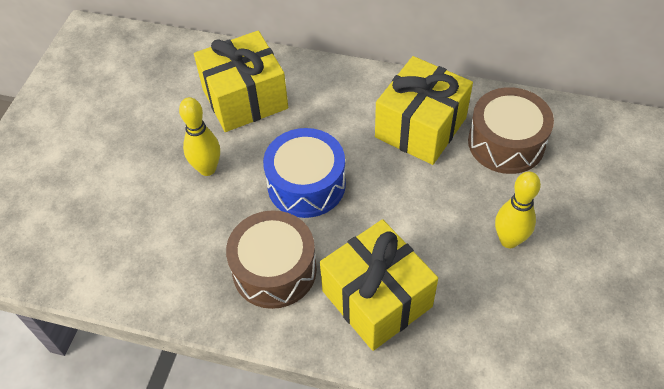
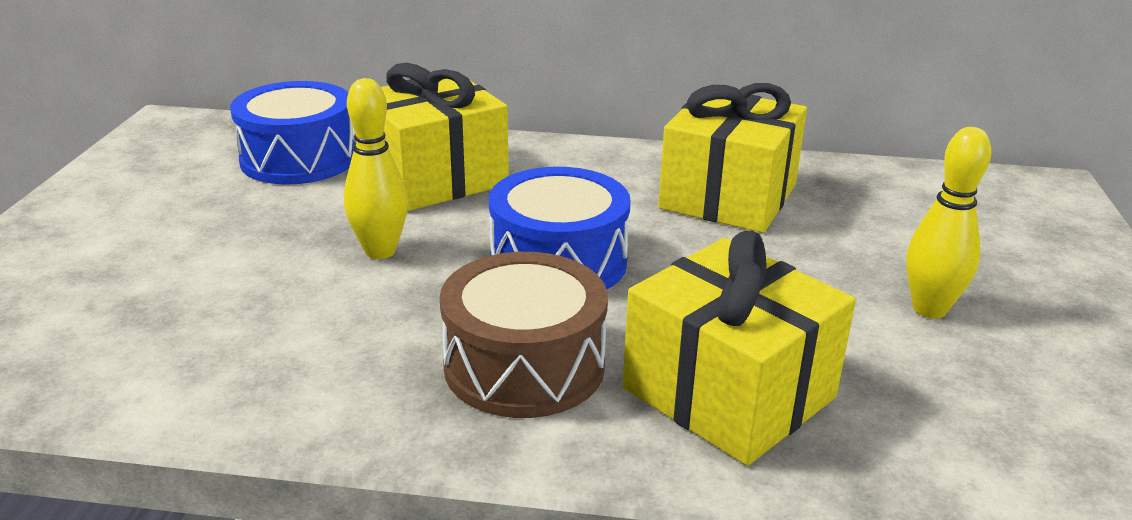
camera: 10 degrees left, 25 degrees down
(165, 75) = (299, 159): none -> blue drum
(506, 143) = (869, 207): brown drum -> none

